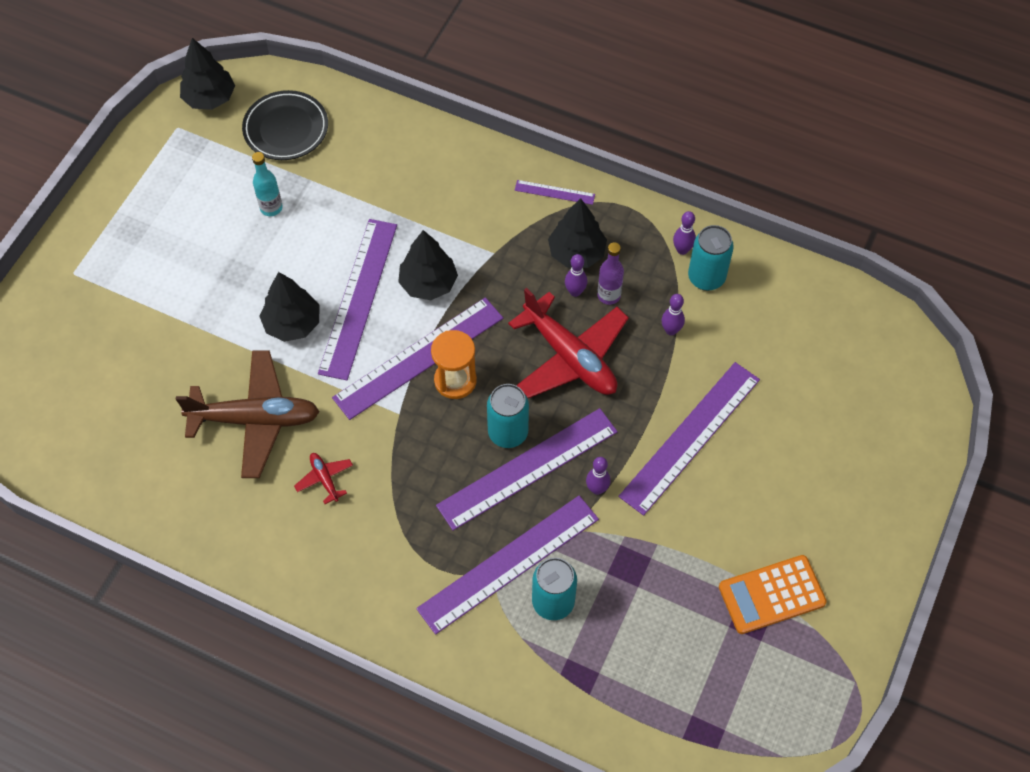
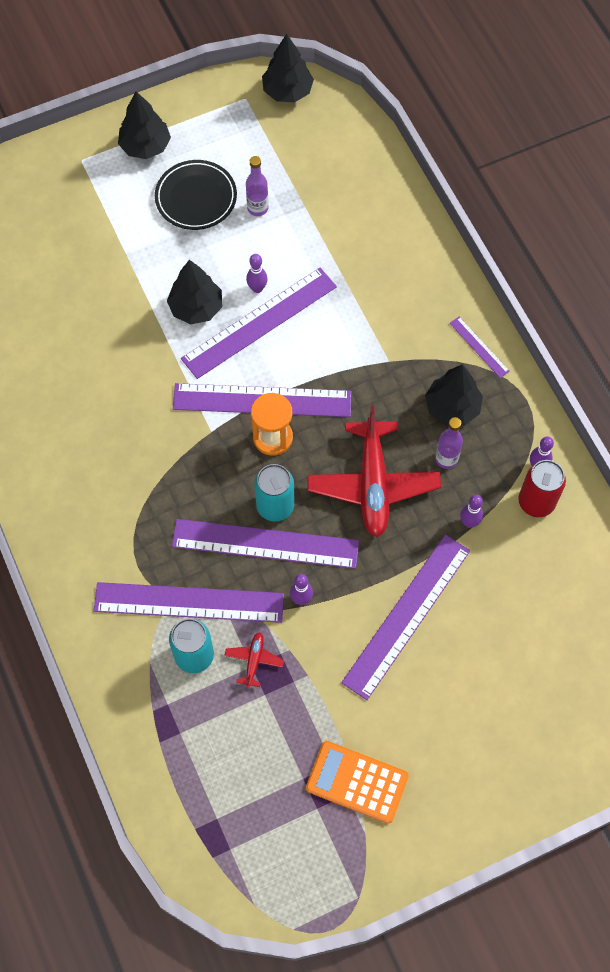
camera: 40 degrees right, 5 degrees up
(255, 419) = (110, 359): brown plane -> none
(271, 208) = (257, 208): turquoise bottle -> purple bottle
(286, 129) = (321, 153): black plate -> black plate (196, 198)
(324, 479) = (118, 439): red plane -> red plane (254, 660)
(428, 283) = (319, 349): black tree -> black tree (145, 146)
(575, 292) = (423, 437): purple bowling pin -> purple bowling pin (257, 288)
(690, 437) = (407, 616): purple ruler -> purple ruler turned 45 degrees counterclockwise
(706, 277) = (536, 502): turquoise can -> red can

